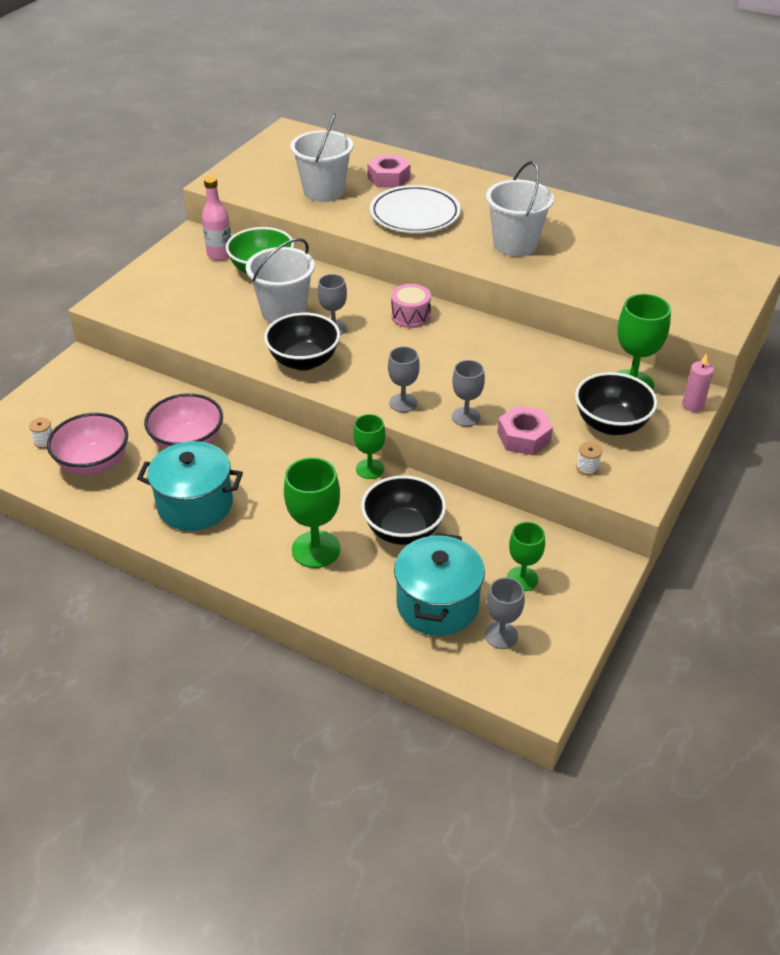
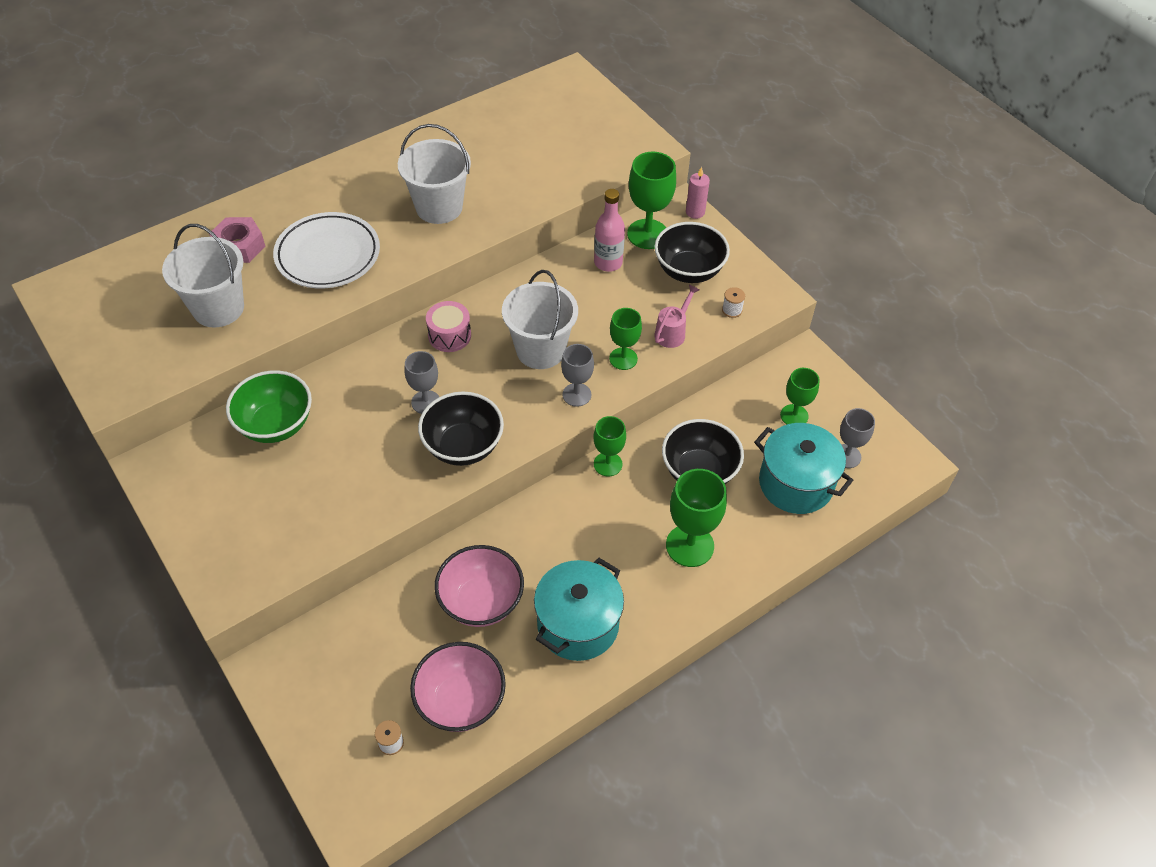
camera: 65 degrees left, 10 degrees up
(220, 254) = (212, 452): pink bottle -> pink bottle (608, 263)
(284, 312) = (368, 433): white bucket -> white bucket (540, 350)
(466, 417) = (623, 358): grey goblet -> green goblet
(523, 437) = (672, 332): pink nut -> pink watering can

